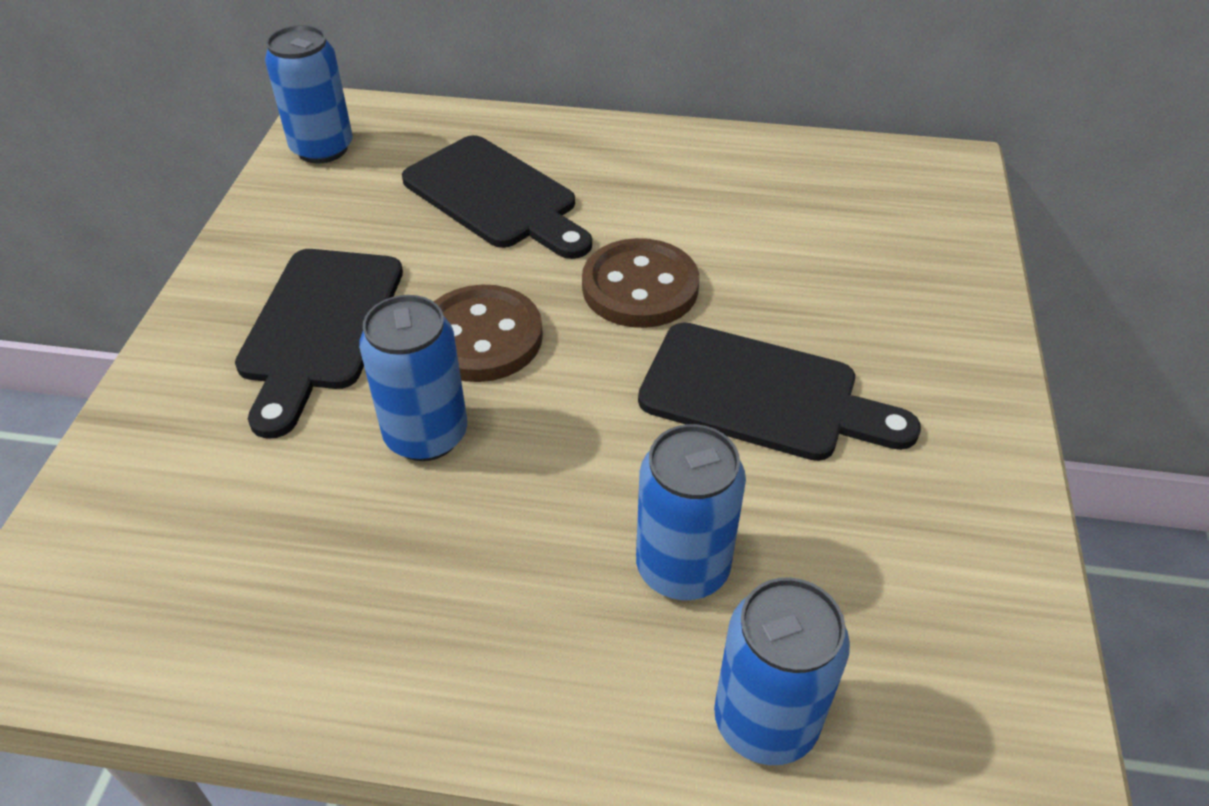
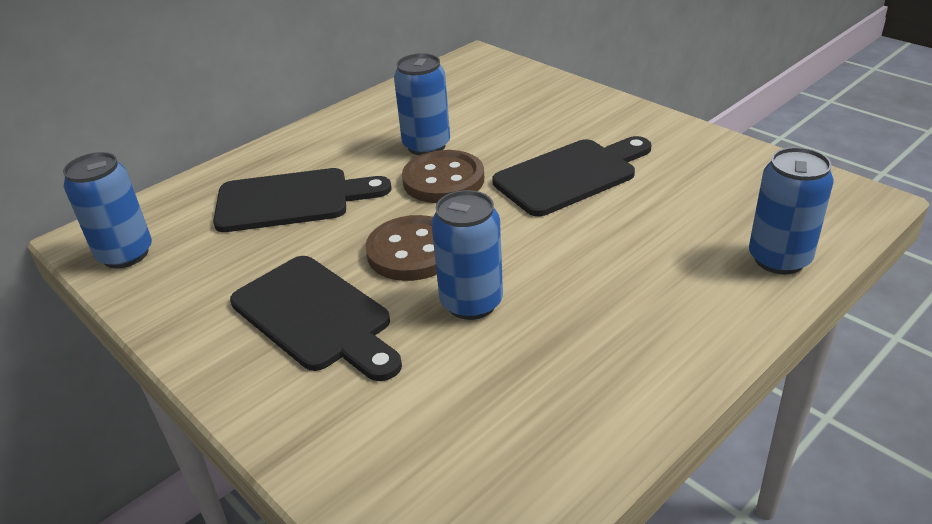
camera: 50 degrees left, 10 degrees down
(682, 567) = (663, 246): blue can -> blue can (426, 146)

